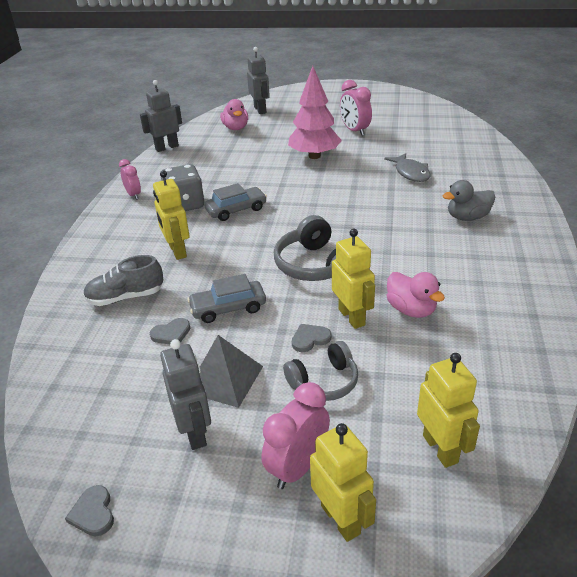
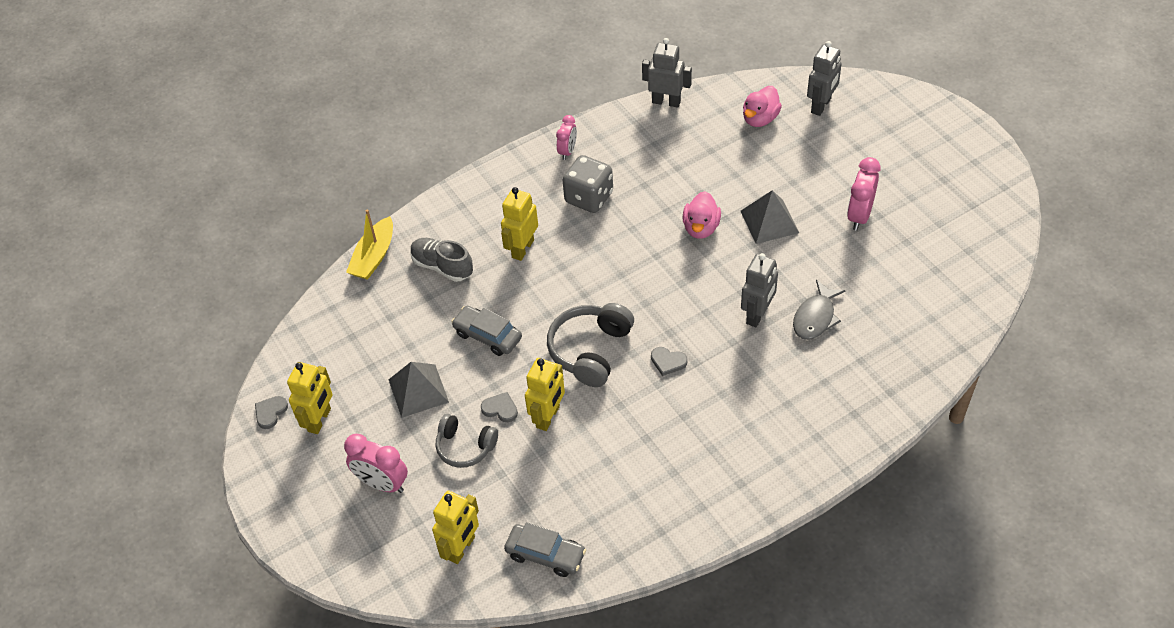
camera: 50 degrees right, 15 degrees up
(50, 330) = (374, 257): none -> yellow boat
(171, 333) = (432, 326): grey heart -> grey heart (668, 362)
(195, 432) = (362, 412): grey robot -> grey robot (757, 314)
(236, 210) = (616, 238): grey car -> grey car (545, 554)
(298, 467) = (382, 483): pink clock -> pink clock turned 150 degrees counterclockwise
(314, 156) = (769, 221): pink tree -> grey pyramid
(341, 519) = (364, 530): yellow robot -> yellow robot (320, 420)
(411, 310) = (592, 448): pink duck -> pink duck (701, 228)
(467, 217) = (773, 409): grey duck -> none

